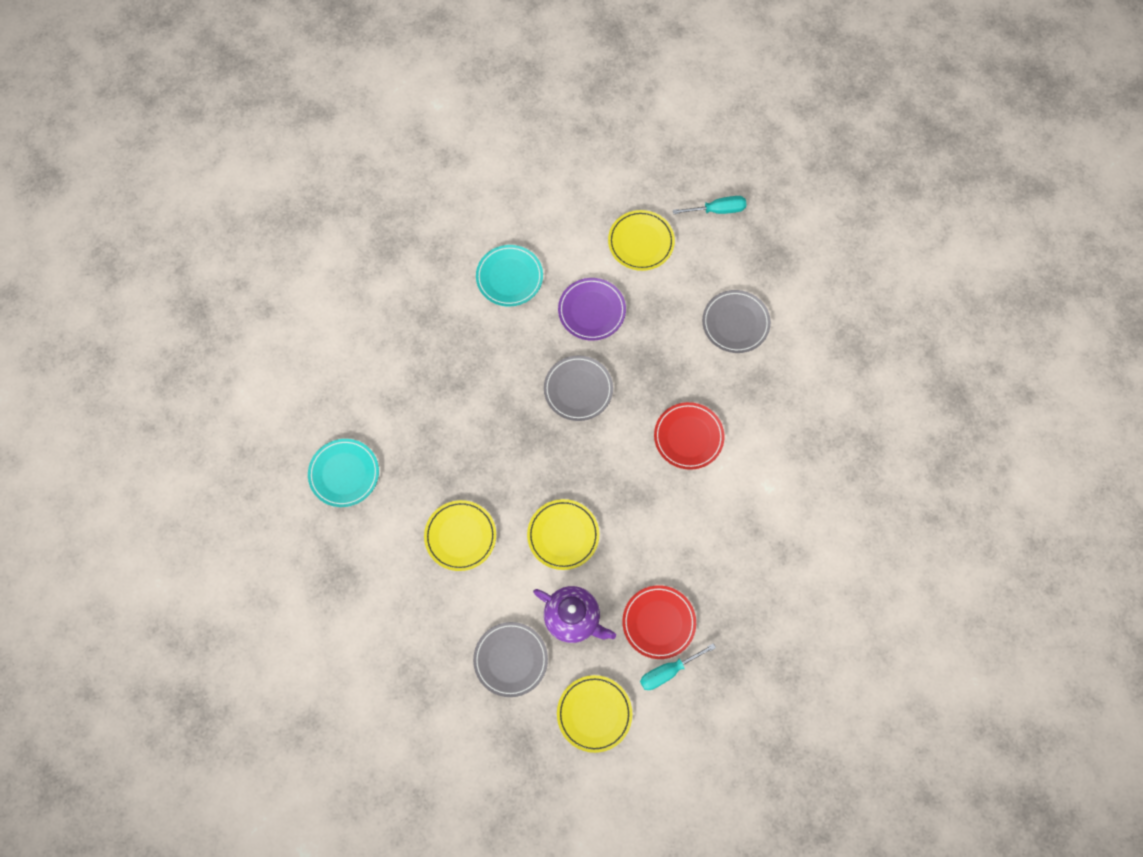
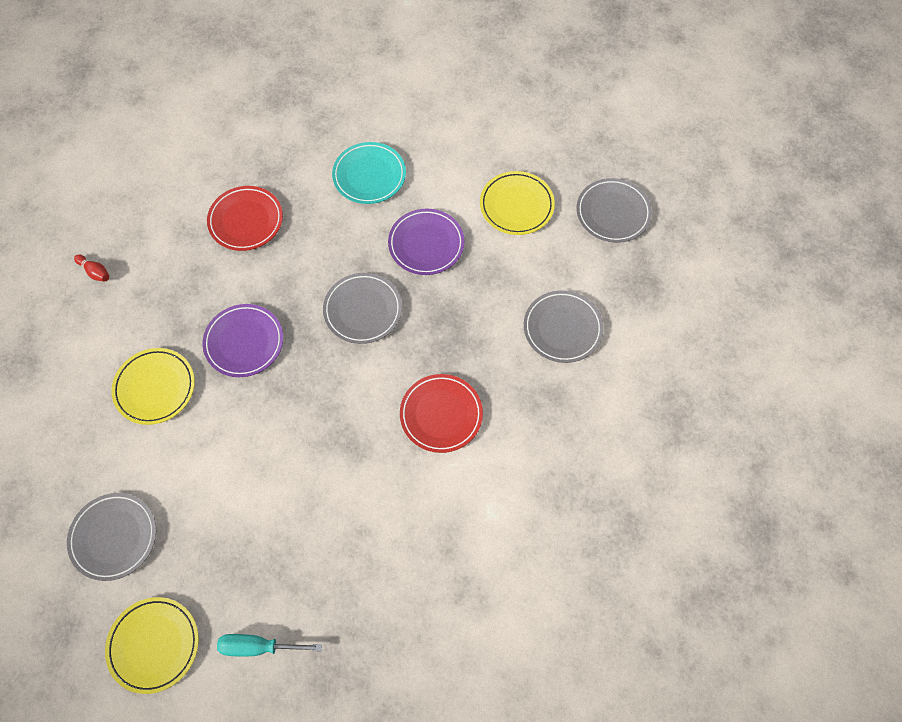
camera: 30 degrees right, 5 degrees down
(344, 474) = (95, 272): turquoise plate -> red bowling pin
(504, 464) = (244, 342): none -> purple plate
(563, 535) = (251, 442): yellow plate -> none
(573, 618) = (203, 532): purple teapot -> none
(658, 622) = (284, 588): red plate -> red plate (246, 221)
(717, 210) = (613, 213): turquoise screwdriver -> grey plate

